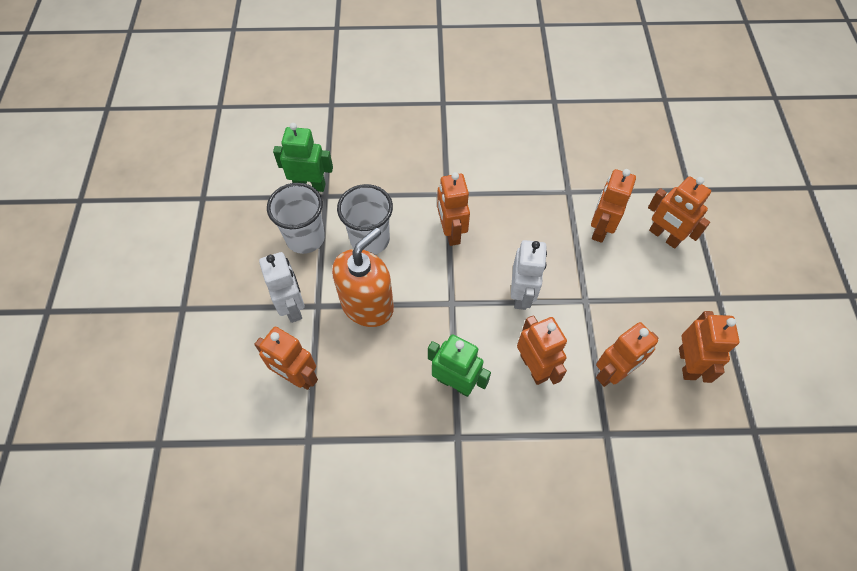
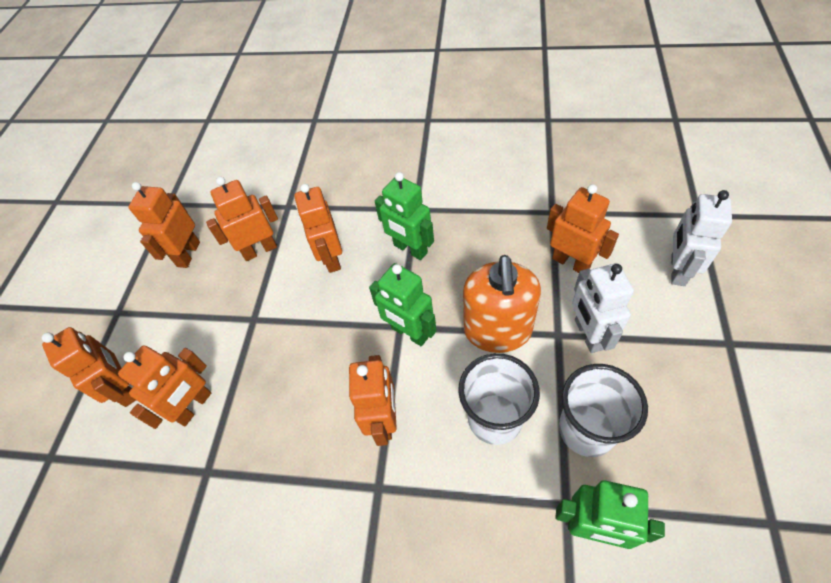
camera: 165 degrees left, 5 degrees down
(367, 305) = (497, 330): orange soap dispenser -> orange soap dispenser turned 45 degrees counterclockwise
(442, 298) = (409, 333): none -> green robot
(521, 295) = (319, 330): white robot -> white robot (677, 270)

